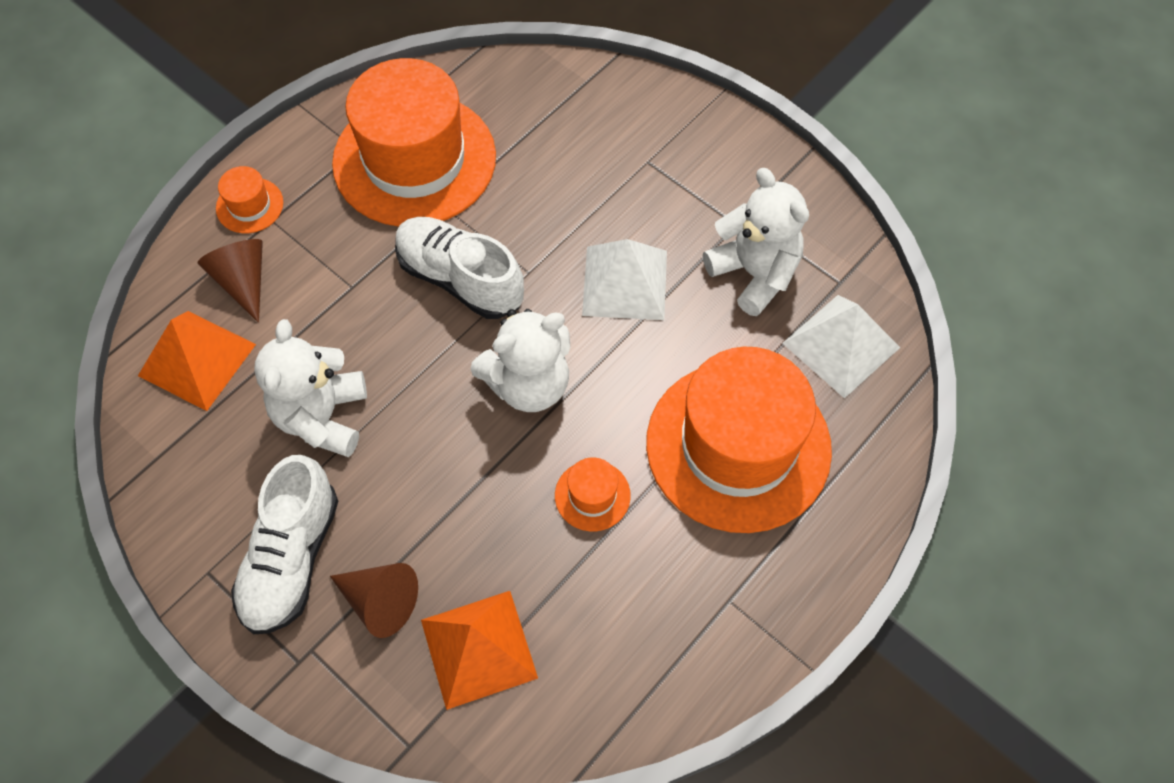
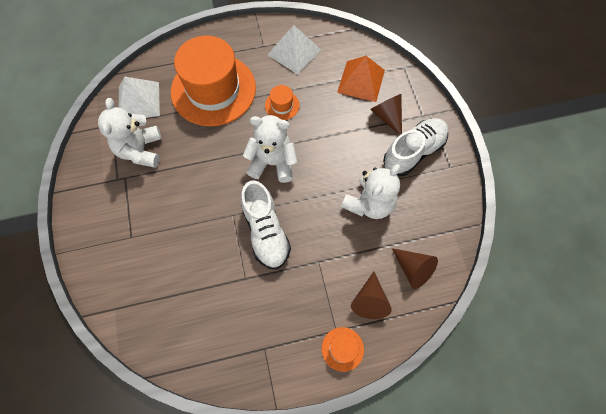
camera: 145 degrees left, 5 degrees up
(197, 360) = (413, 269): orange pyramid -> brown cone
(414, 160) = (239, 319): orange hat -> none
(625, 283) = (196, 182): white pyramid -> white pyramid (294, 52)

